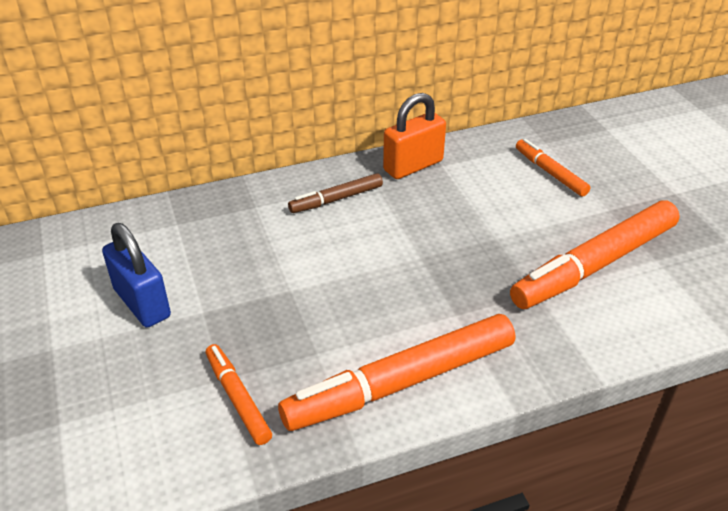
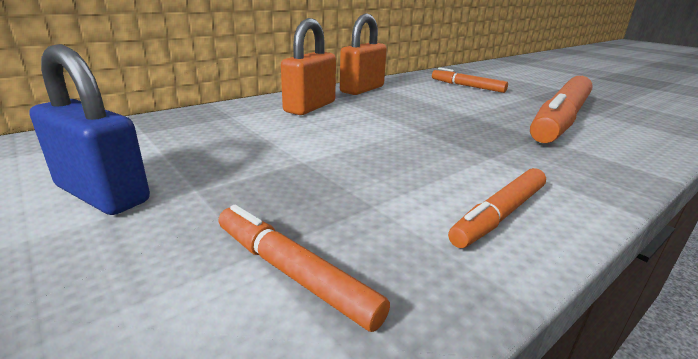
camera: 20 degrees left, 15 degrees down
(336, 199) = (310, 107): brown marker -> orange padlock
(400, 383) = (499, 215): orange marker -> orange marker, size x0.51

